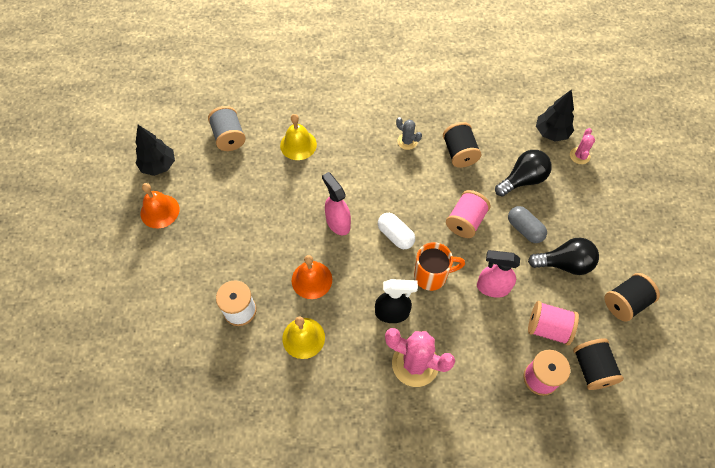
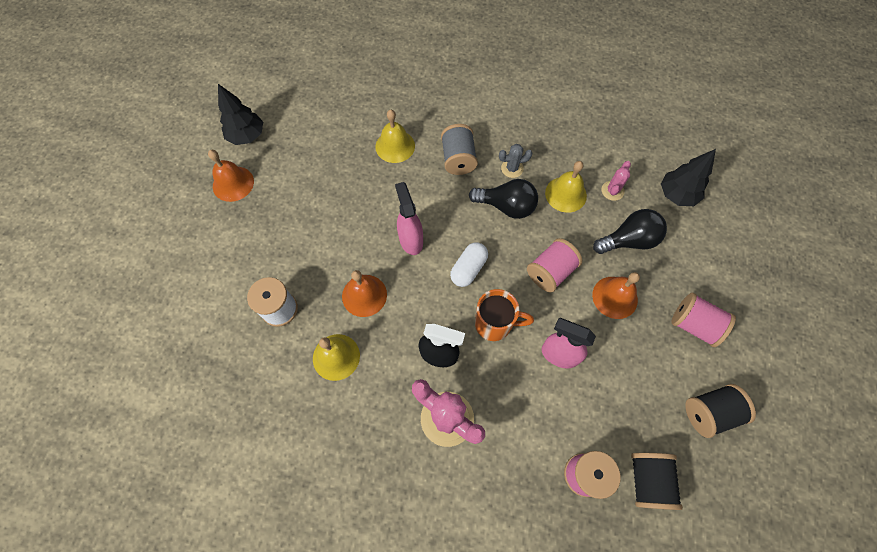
camera: 15 degrees right, 5 degrees up
(229, 137) = (326, 122): grey spool -> grey spool (458, 159)
(395, 235) = (468, 269): white capsule -> white capsule turned 60 degrees clockwise
(407, 141) = (512, 168): grey cactus -> grey cactus turned 60 degrees counterclockwise
(459, 153) = (565, 194): black spool -> yellow bell
(524, 229) = (615, 297): grey capsule -> orange bell
(548, 328) = (609, 418): pink spool -> pink spool (693, 325)
(564, 264) = (649, 348): black light bulb -> black light bulb (506, 206)
(579, 156) = (702, 228): pink cactus -> pink cactus (612, 191)

